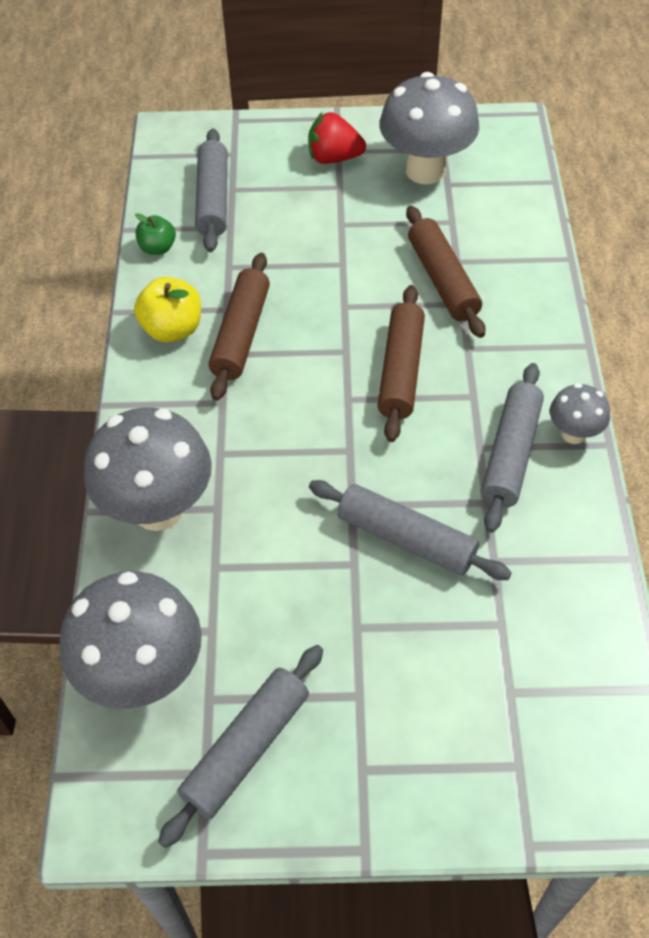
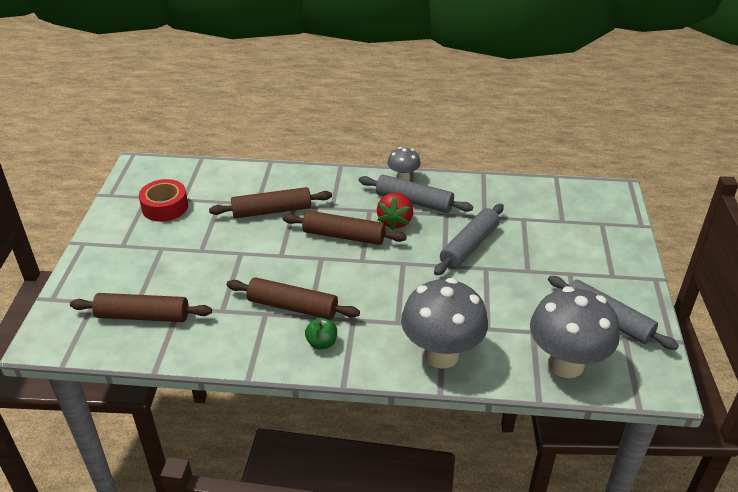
camera: 85 degrees left, 15 degrees down
(158, 248) = (185, 351): green apple -> green apple (322, 343)
(172, 329) = (277, 344): yellow apple -> none
(213, 199) = (143, 316): grey rolling pin -> brown rolling pin
(334, 158) = (129, 248): red strawberry -> red strawberry (395, 221)
(425, 170) = (165, 207): grey mushroom -> red tape

